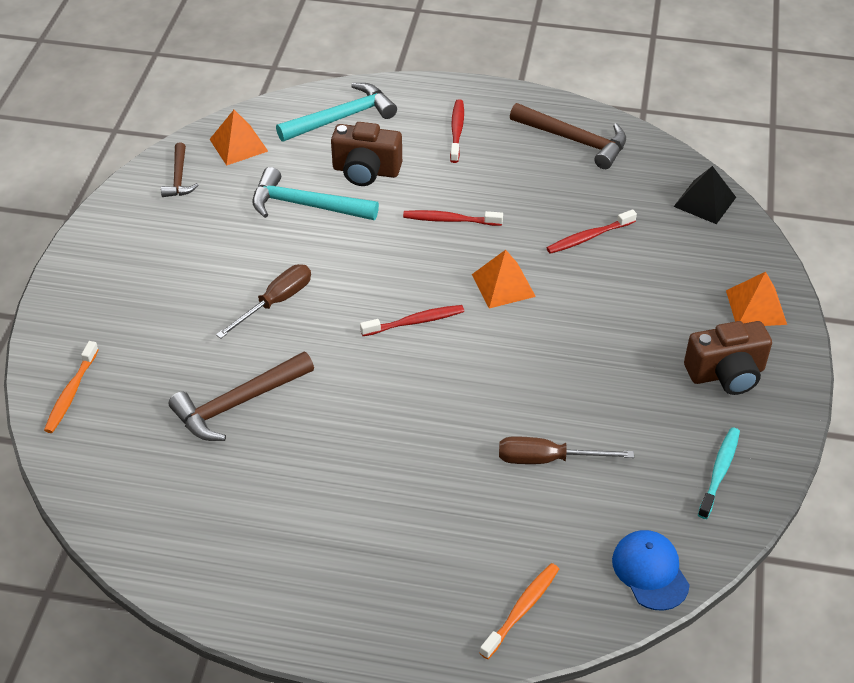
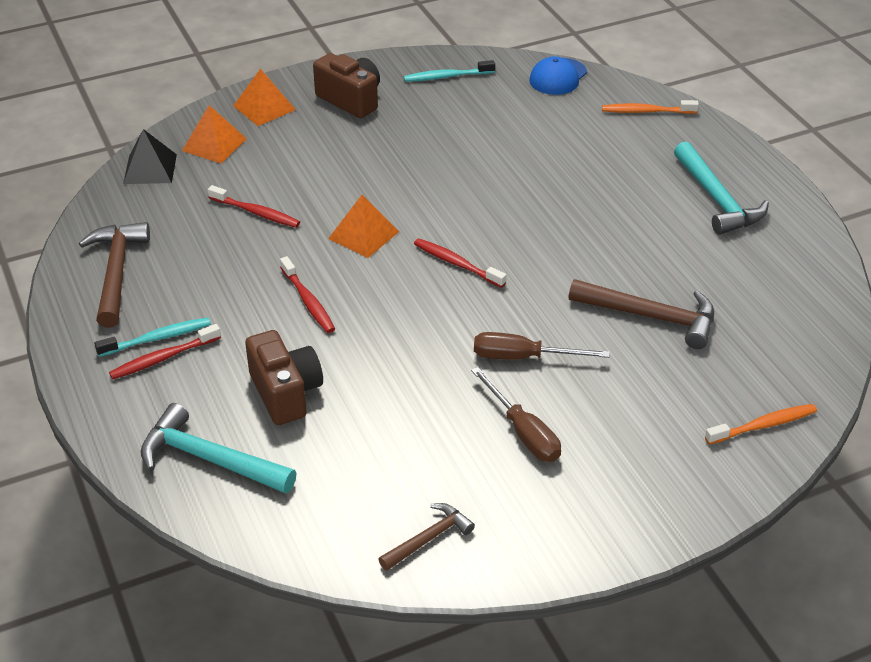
camera: 125 degrees left, 5 degrees down
(238, 145) = (329, 521): orange pyramid -> orange pyramid (214, 144)
(306, 205) = (377, 408): turquoise hammer -> turquoise hammer (717, 199)
(480, 135) = (157, 338): none -> turquoise toothbrush
(547, 459) = (519, 145): brown screwdriver -> brown screwdriver (523, 432)

